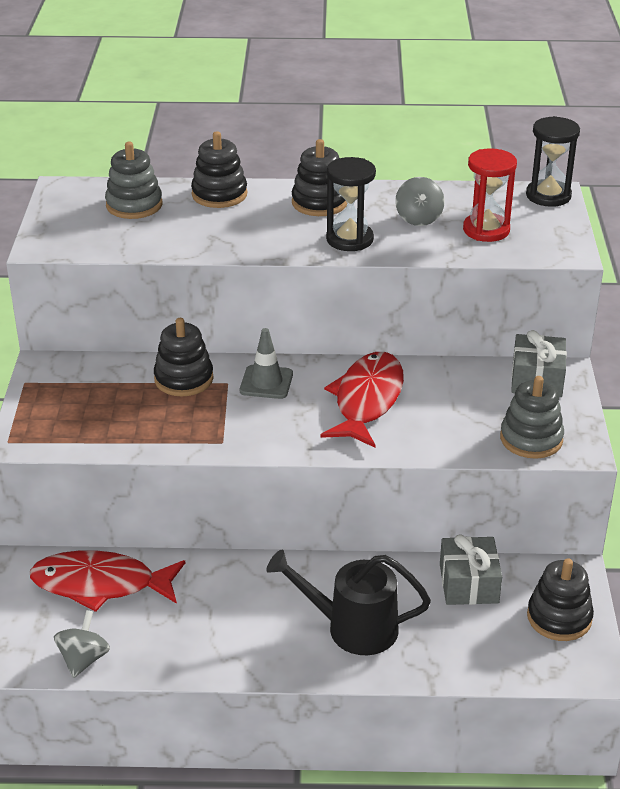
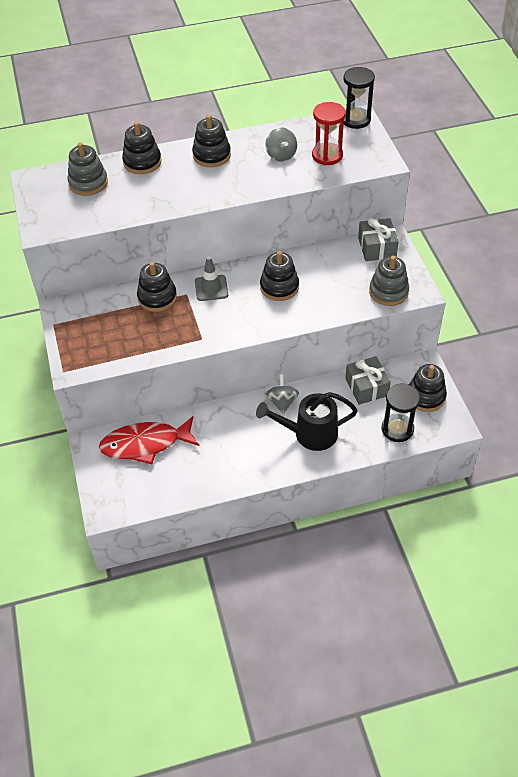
camera: 15 degrees left, 15 degrees up
(84, 659) = (157, 497): grey spinning top -> grey spinning top (282, 402)
(349, 239) = (243, 181): black hourglass -> black hourglass (397, 429)
(366, 400) = (279, 287): red fish -> black stacking toy

